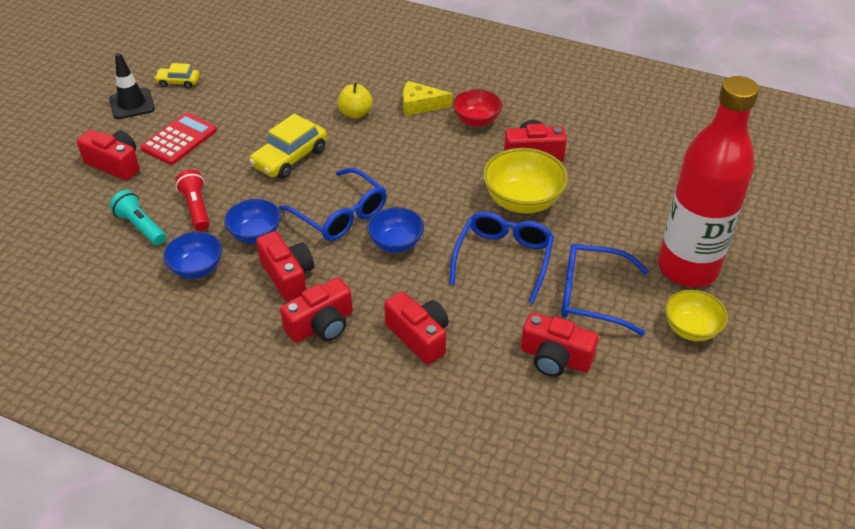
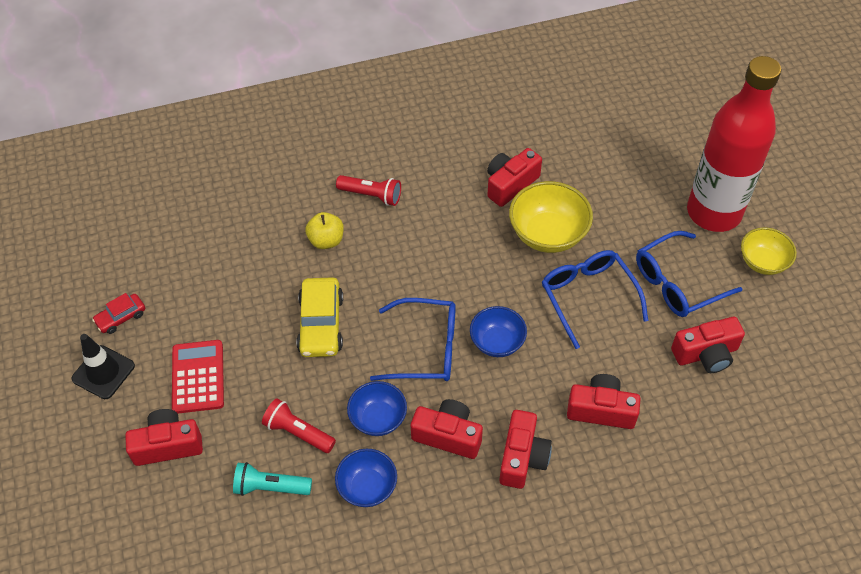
camera: 40 degrees left, 10 degrees up
(178, 82) = (121, 317): yellow car -> red car
(420, 105) = (371, 195): yellow cheese -> red flashlight
(476, 120) = (433, 180): red bowl -> none

